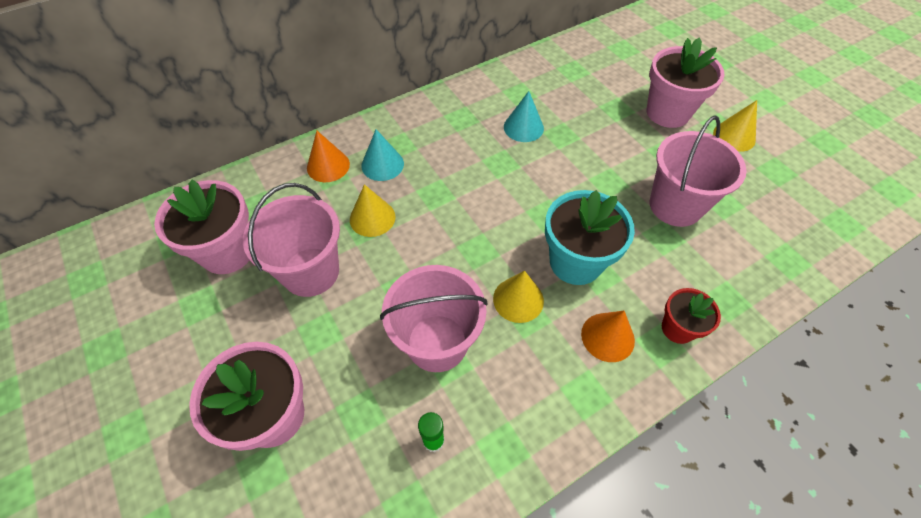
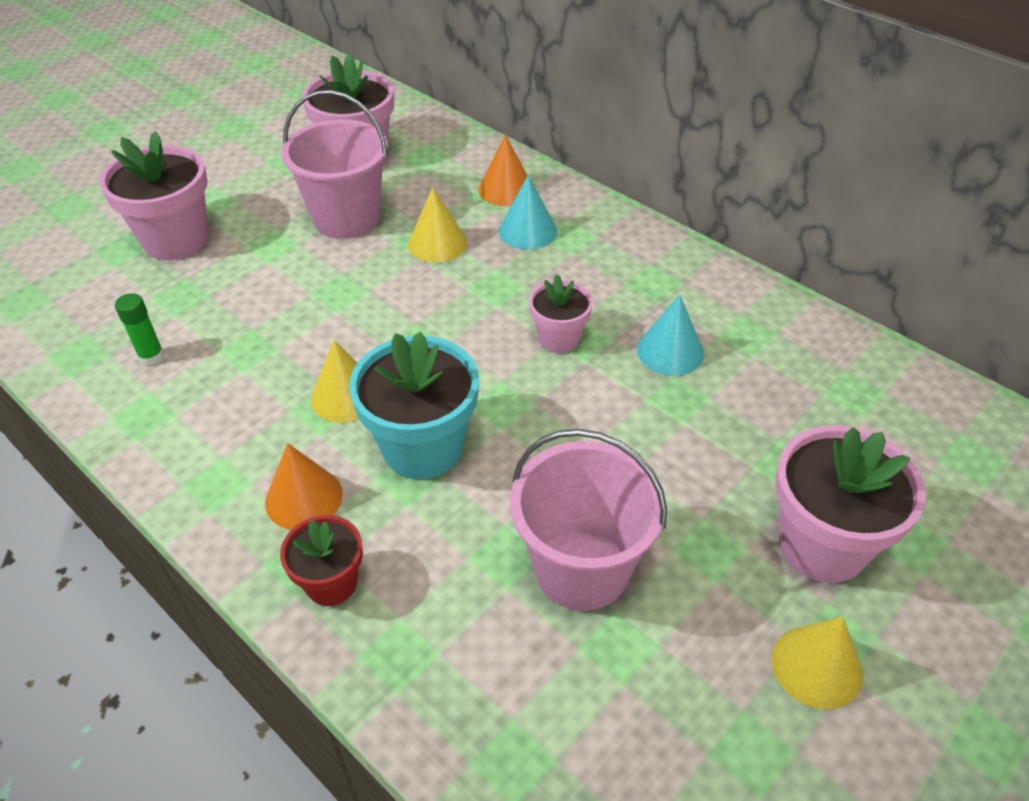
camera: 75 degrees right, 10 degrees down
(437, 343) = (271, 335): pink bucket -> none
(497, 173) = (559, 338): none -> pink flower pot

